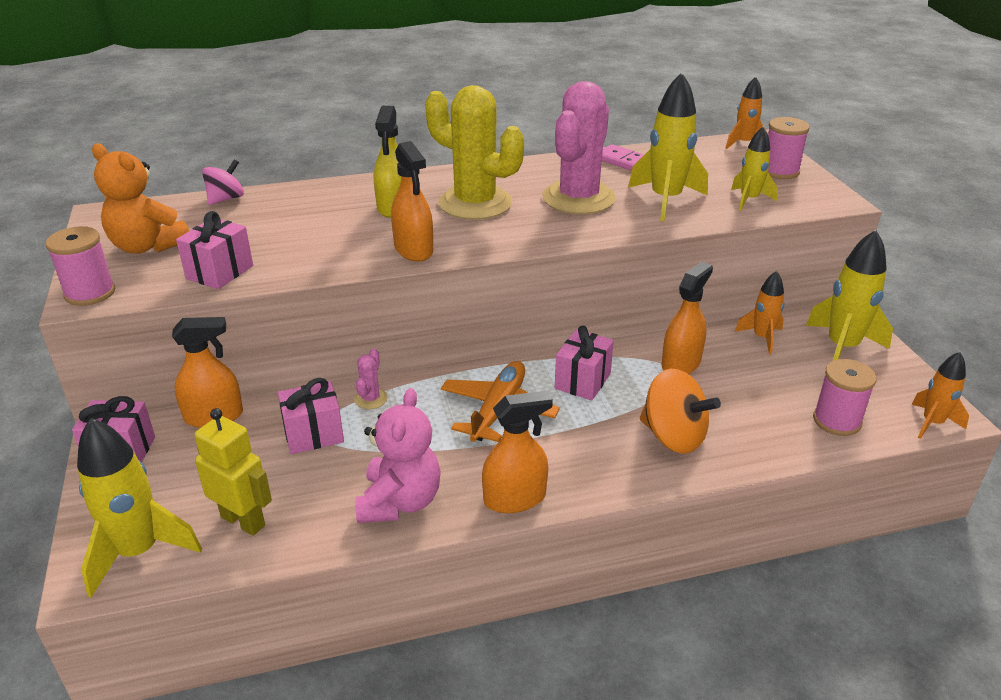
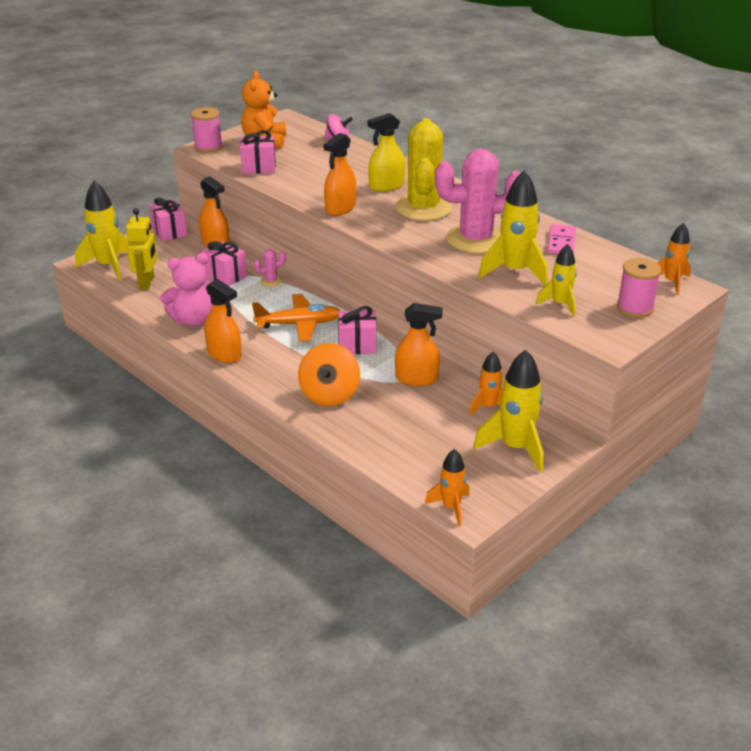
camera: 60 degrees right, 0 degrees up
(836, 421) = (411, 460): pink spool -> none

